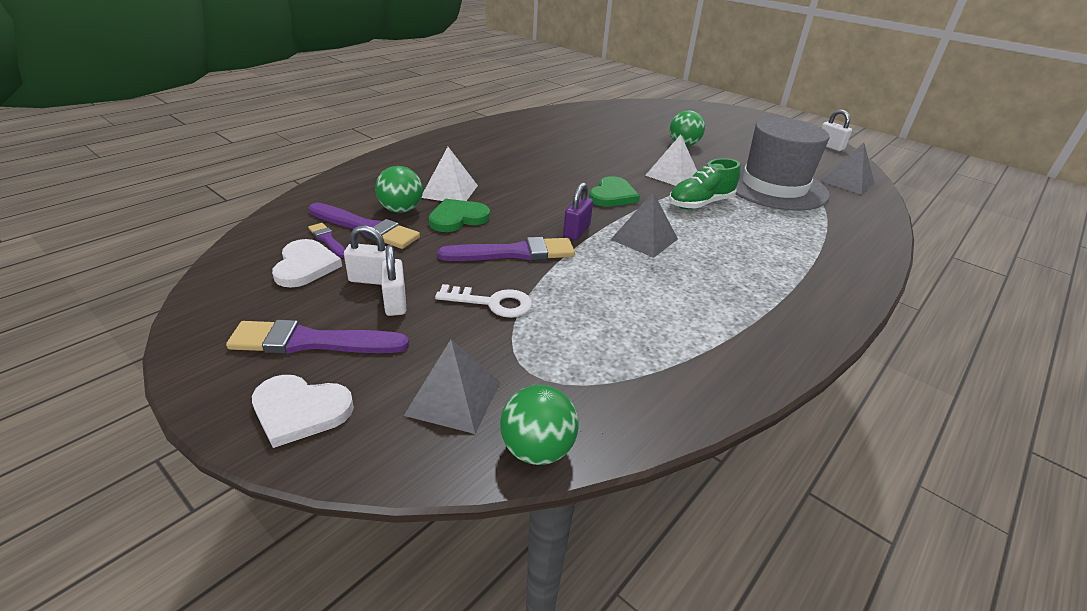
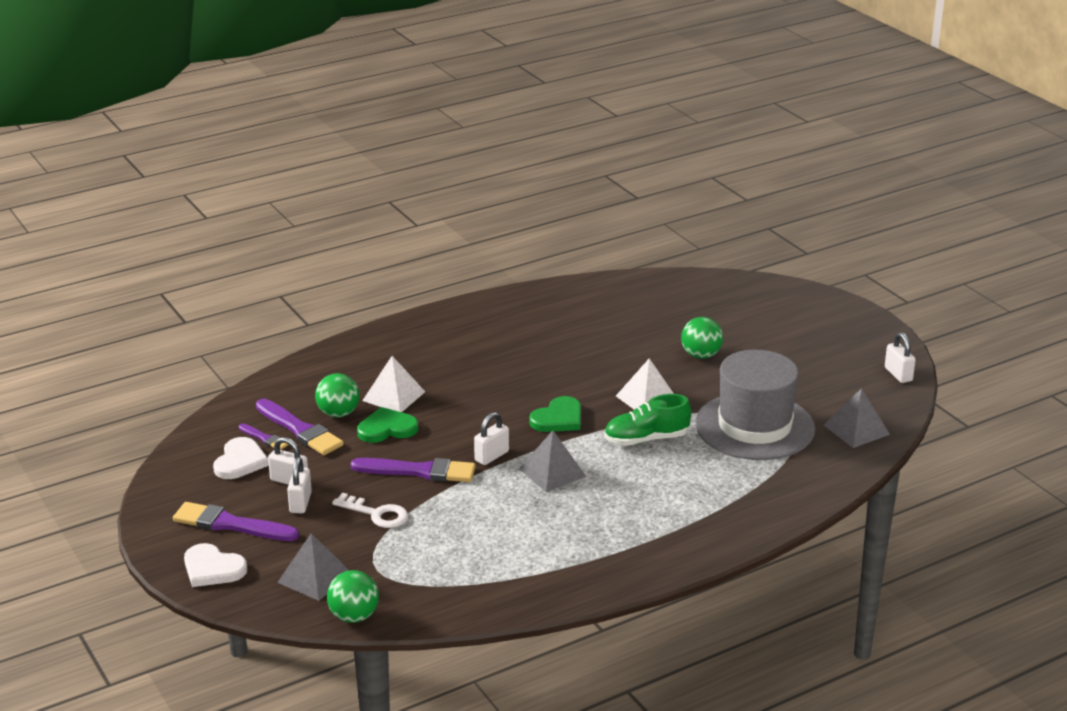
camera: 20 degrees right, 5 degrees down
(328, 240) = (264, 438): purple brush -> purple brush turned 150 degrees clockwise
(576, 231) = (491, 456): purple padlock -> white padlock

